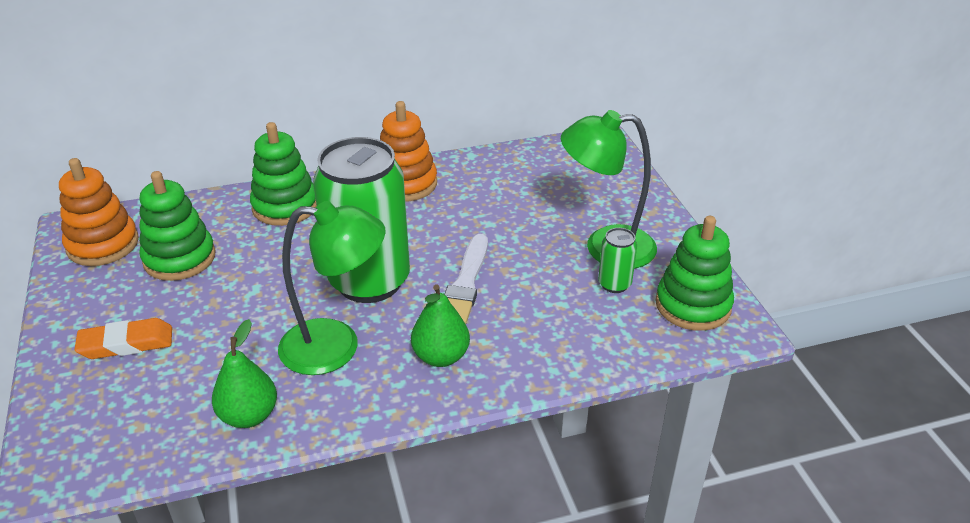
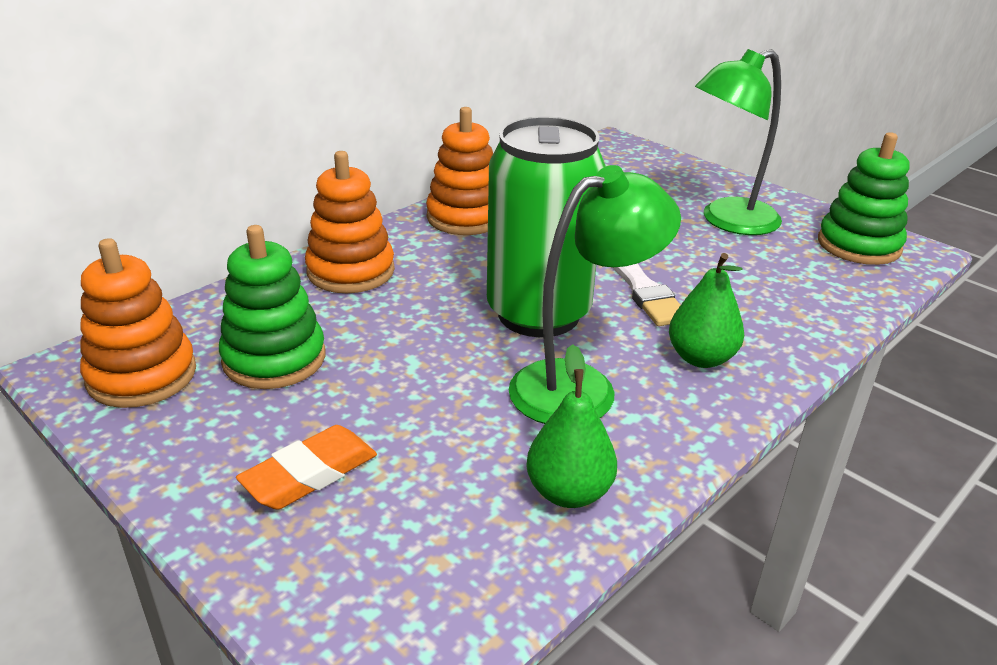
camera: 30 degrees left, 5 degrees down
(285, 206) = (351, 271): green stacking toy -> orange stacking toy
(614, 284) = (774, 248): green can -> none

